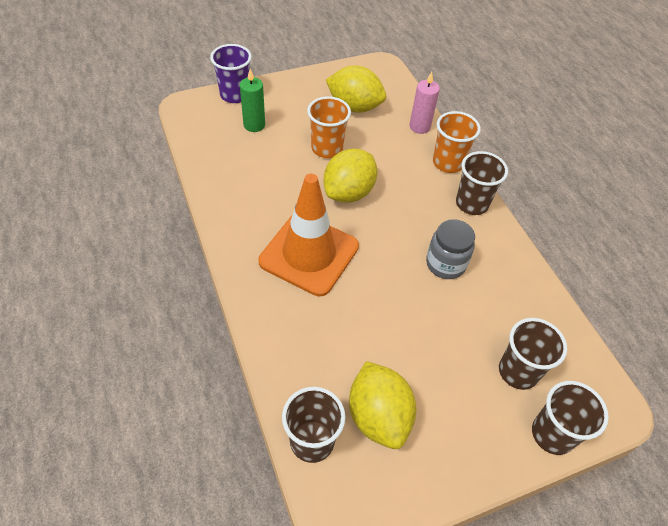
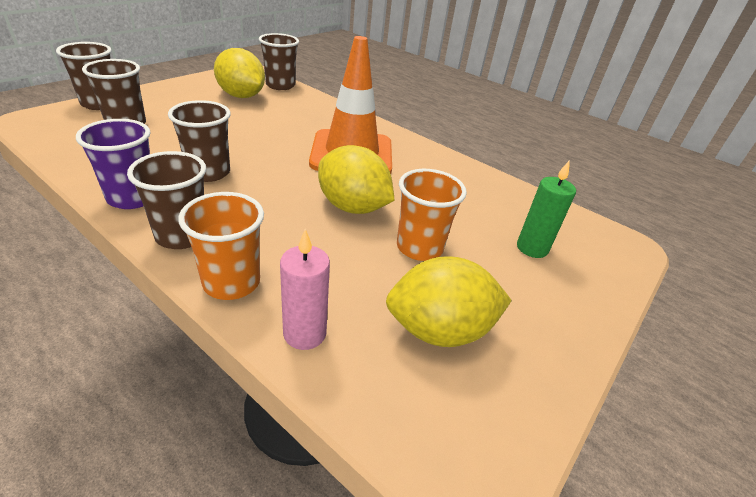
camera: 150 degrees right, 15 degrees down
(235, 95) = (608, 281): purple cup -> purple cup (132, 198)
(349, 192) = (352, 207): yellow lemon -> yellow lemon turned 60 degrees counterclockwise
(445, 264) = (208, 172): grey jar -> brown cup

